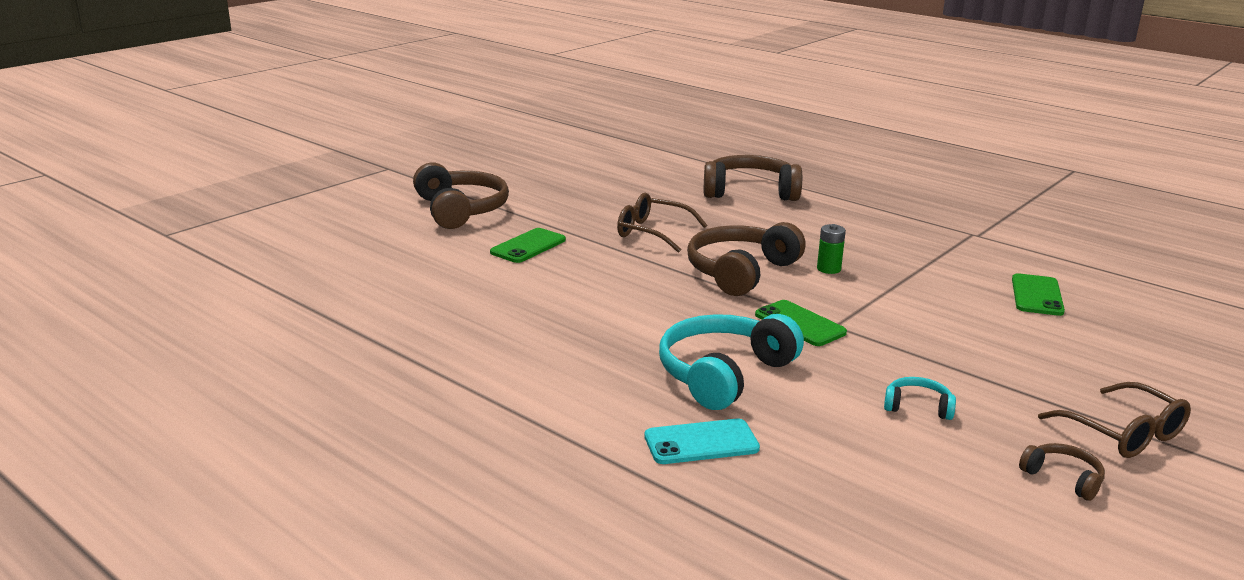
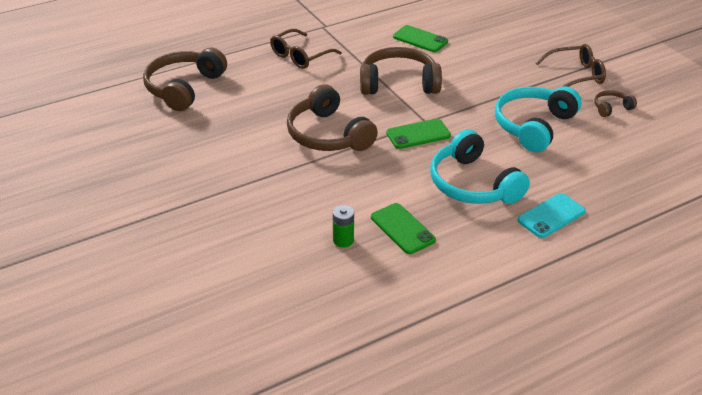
camera: 70 degrees left, 15 degrees up
(461, 210) = (102, 255): brown headphones -> brown headphones (398, 83)
(528, 246) = (216, 228): green phone -> green phone (402, 229)
(652, 232) = (231, 156): brown glasses -> brown glasses (300, 56)
(701, 442) = (551, 216): turquoise phone -> turquoise phone turned 45 degrees clockwise
(828, 269) = (344, 97): green battery -> green battery (343, 240)
(918, 407) = (533, 126): turquoise headphones -> turquoise headphones, size x2.16

